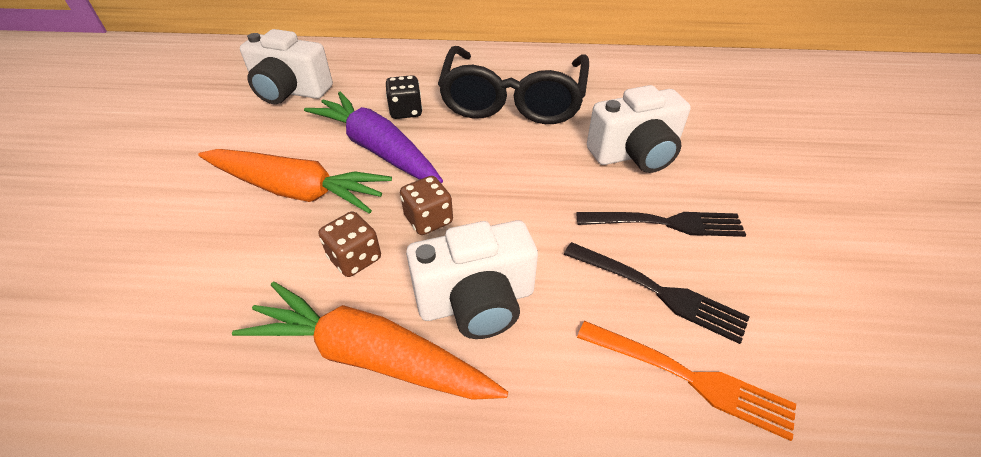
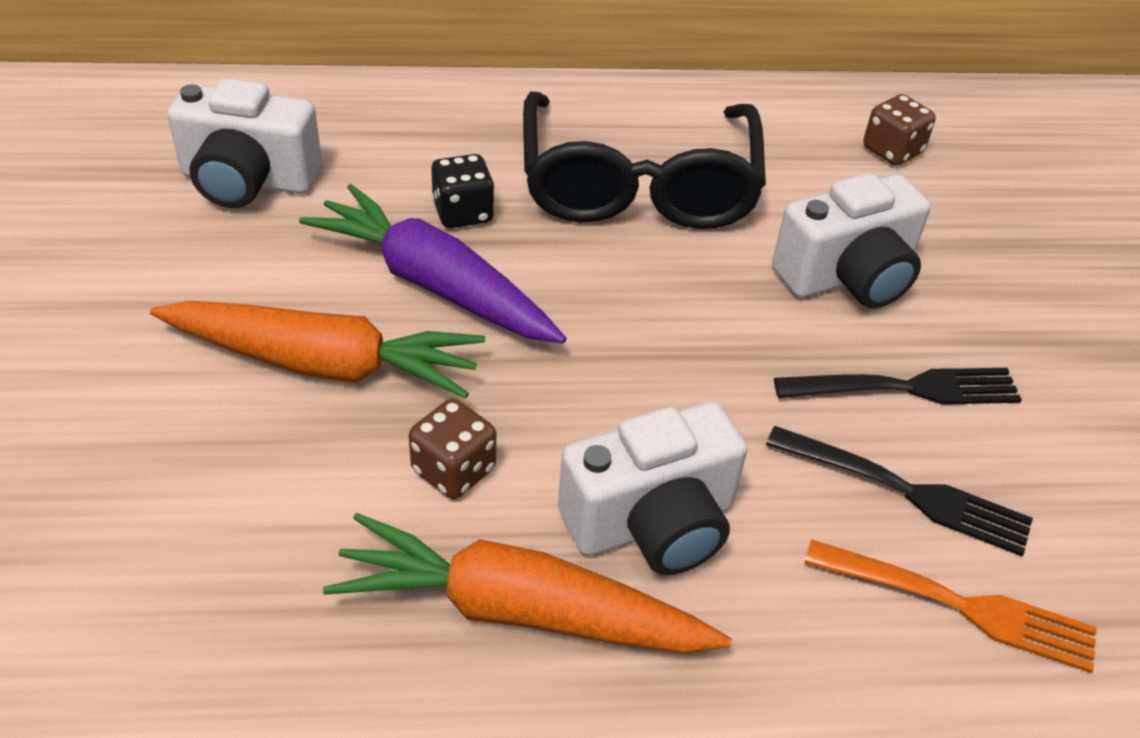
camera: 10 degrees left, 0 degrees up
(428, 220) = (550, 402): brown dice -> brown dice (892, 150)

